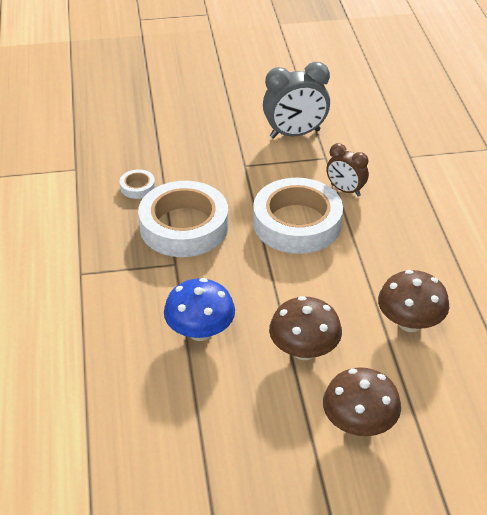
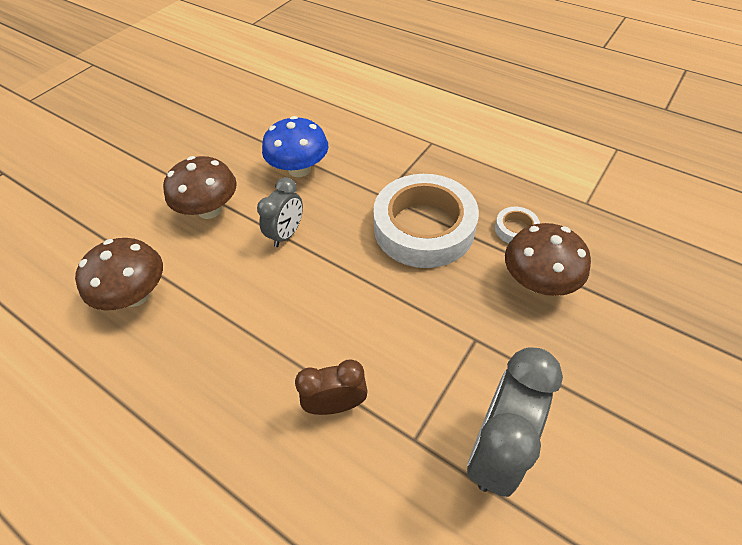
camera: 135 degrees right, 10 degrees up
(271, 288) = (286, 234): none -> grey clock
(297, 223) = (337, 313): white tape -> none
(359, 424) = (125, 194): brown mushroom -> brown mushroom (537, 281)

